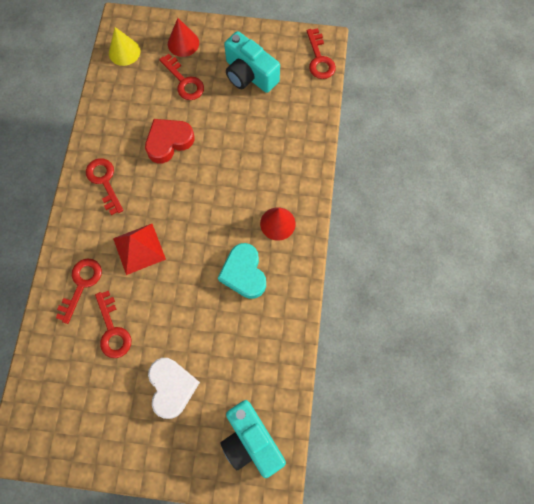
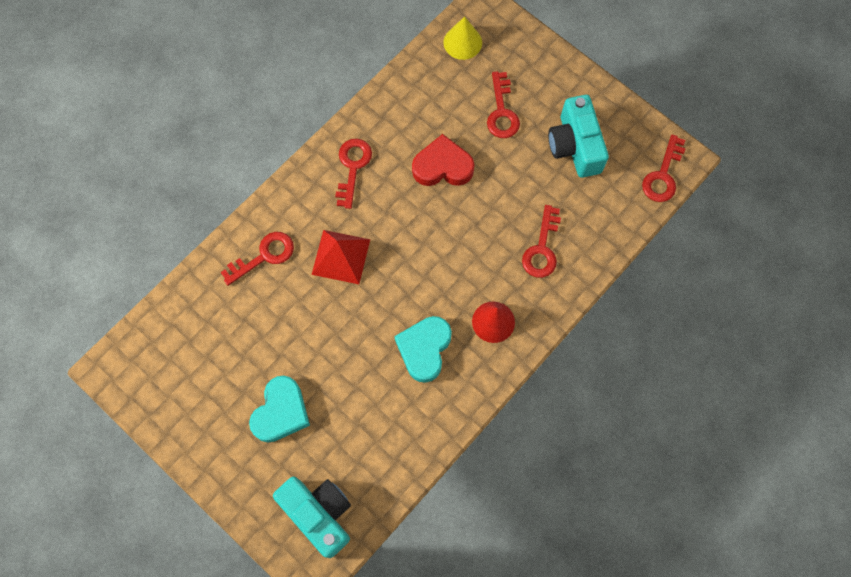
camera: 35 degrees right, 0 degrees up
(113, 330) = (264, 320): red key -> red key (542, 248)
(172, 387) = (281, 412): white heart -> turquoise heart
(183, 43) = (529, 69): red cone -> none
(251, 440) = (319, 514): turquoise camera -> turquoise camera turned 135 degrees clockwise

